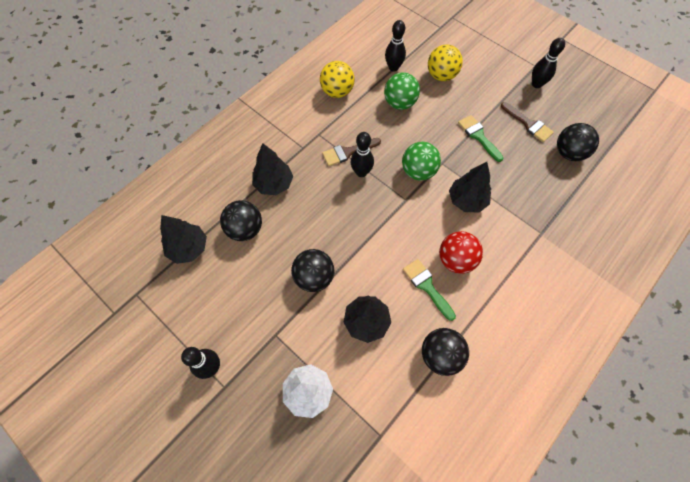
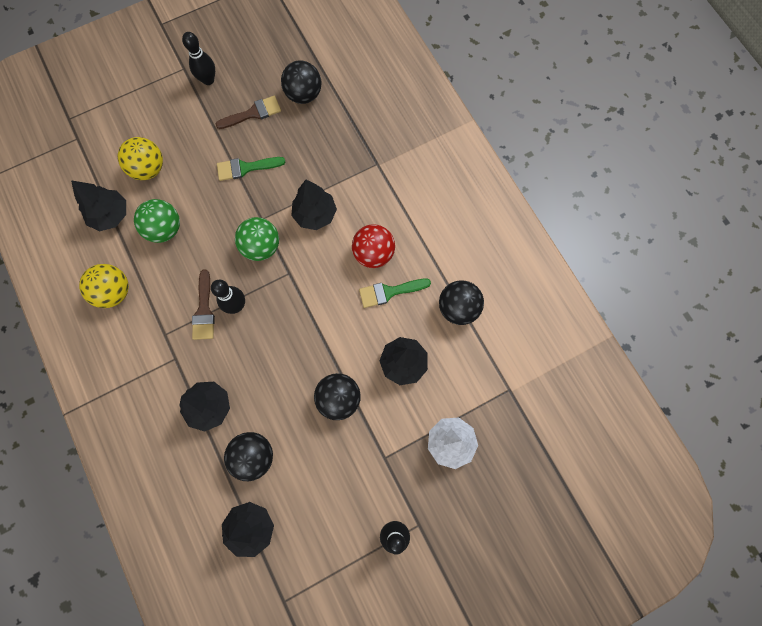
camera: 70 degrees left, 10 degrees up
(393, 67) = (110, 215): black bowling pin -> black tree

